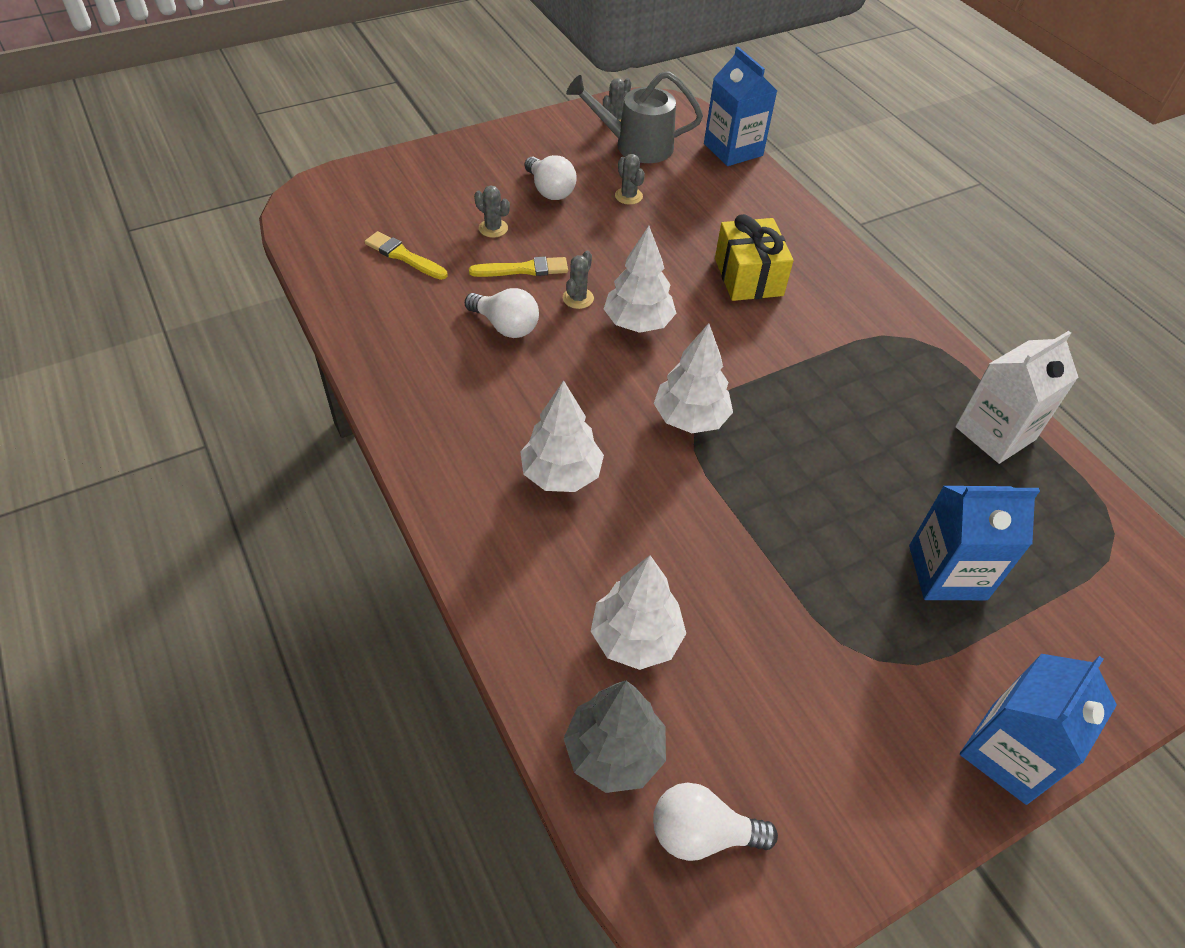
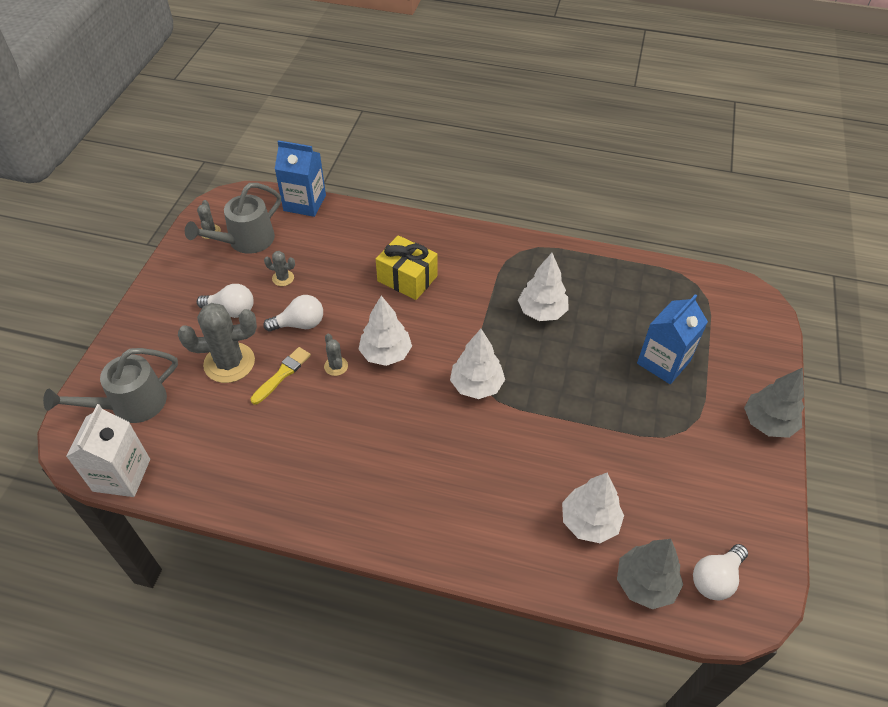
camera: 45 degrees left, 0 degrees up
(379, 202) = (130, 405): none -> grey watering can
(404, 256) = (197, 427): yellow brush -> none
(493, 228) = (229, 363): grey cactus -> grey cactus, size x2.12
(505, 326) = (318, 418): white light bulb -> white light bulb (300, 324)
(561, 474) = (455, 475): white tree -> white tree (542, 312)
(995, 433) = (606, 274): white carton -> white carton (121, 475)
(1008, 753) = (767, 423): blue carton -> grey tree

